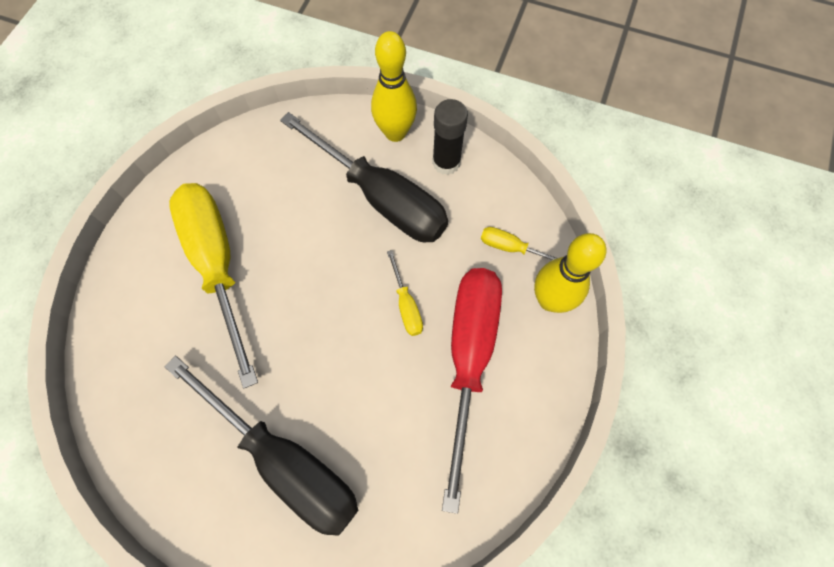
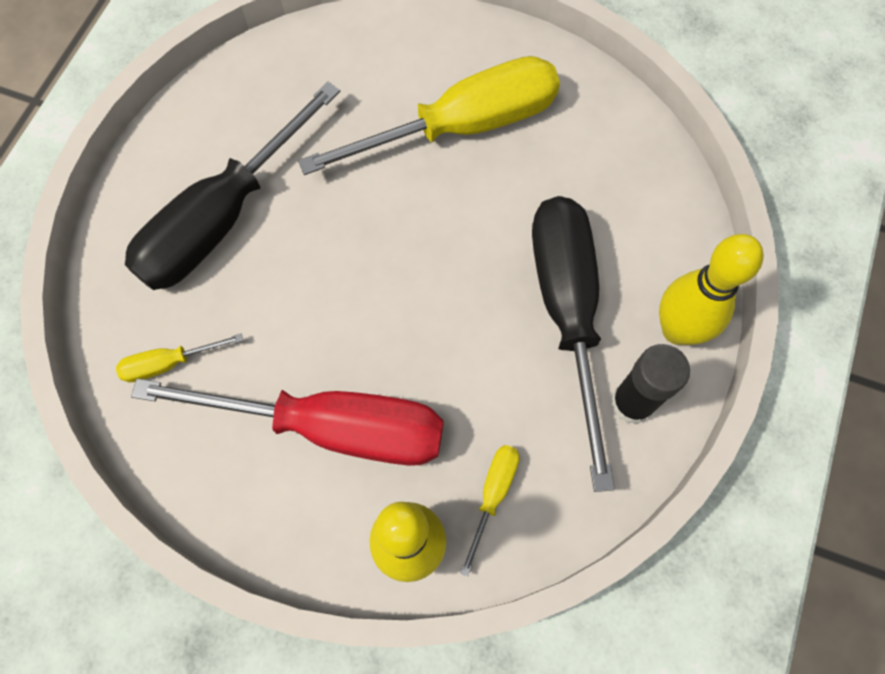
camera: 90 degrees right, 0 degrees up
(381, 197) = (567, 313): black screwdriver -> black screwdriver turned 135 degrees clockwise
(406, 305) = (406, 347): yellow screwdriver -> yellow screwdriver (169, 363)

